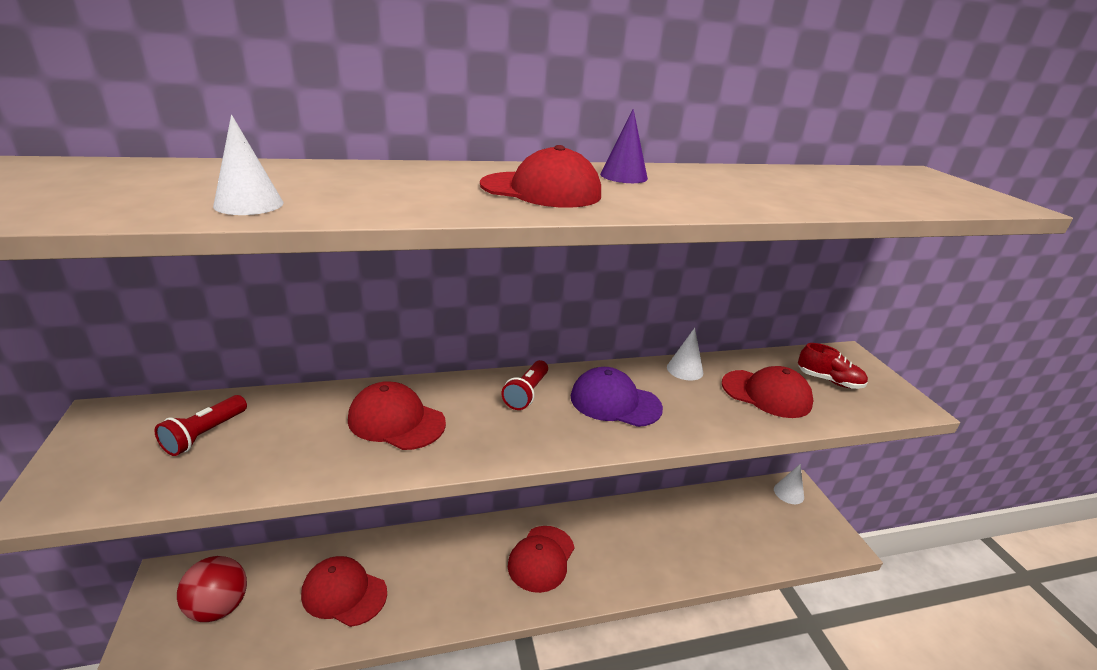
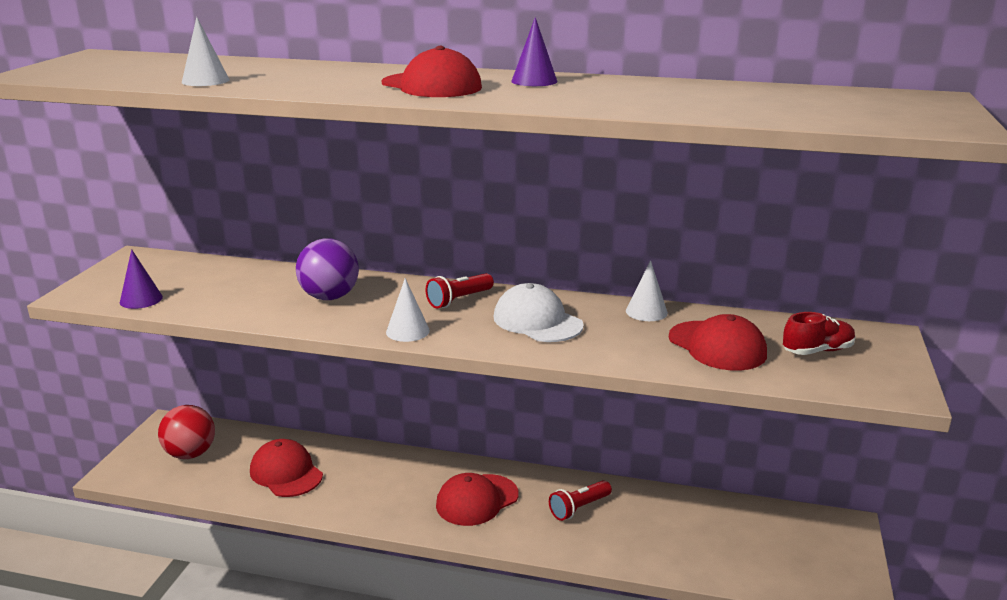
camera: 30 degrees right, 5 degrees down
(158, 484) = (141, 299): none -> purple cone
(204, 434) = (189, 279): red flashlight -> red flashlight (579, 508)
(396, 421) = (329, 297): red cap -> purple ball
(615, 402) = (537, 321): purple cap -> white cap
(788, 493) = (828, 528): white cone -> white cone (407, 331)
(829, 380) = (817, 351): red shoe -> red shoe turned 75 degrees counterclockwise

